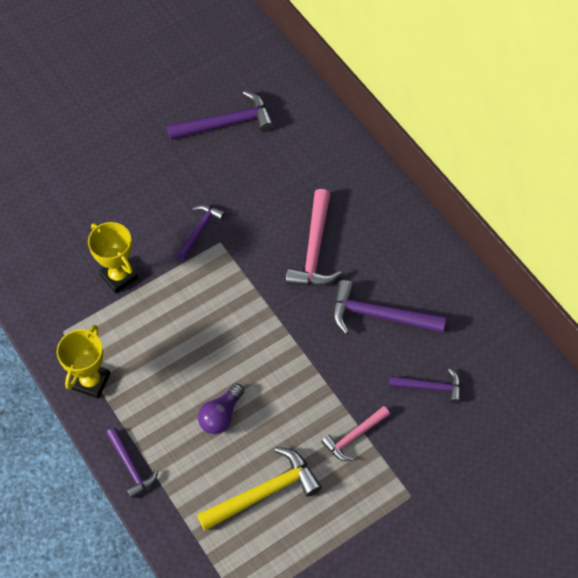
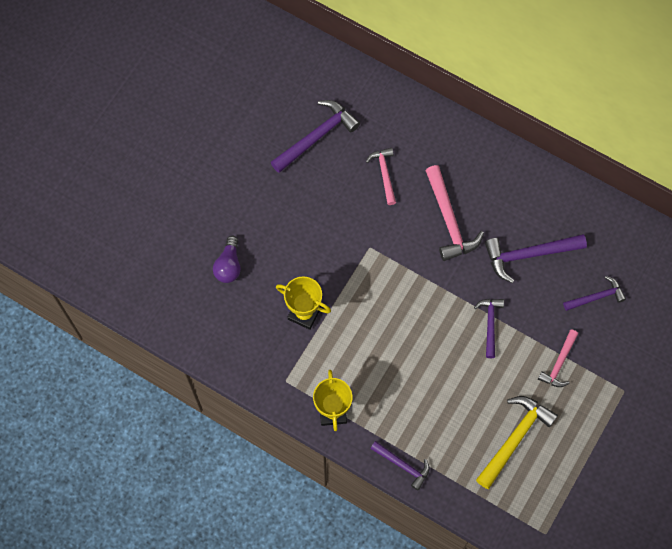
camera: 25 degrees left, 10 degrees up
(199, 230) = (347, 244): purple hammer -> purple hammer (490, 324)
(221, 415) = (449, 393): purple light bulb -> purple light bulb (228, 265)
(273, 182) = (384, 174): none -> pink hammer

